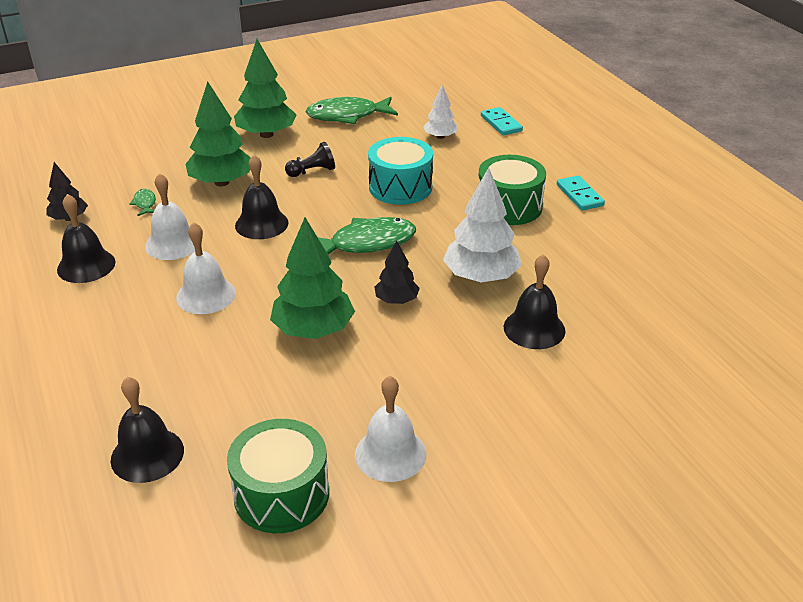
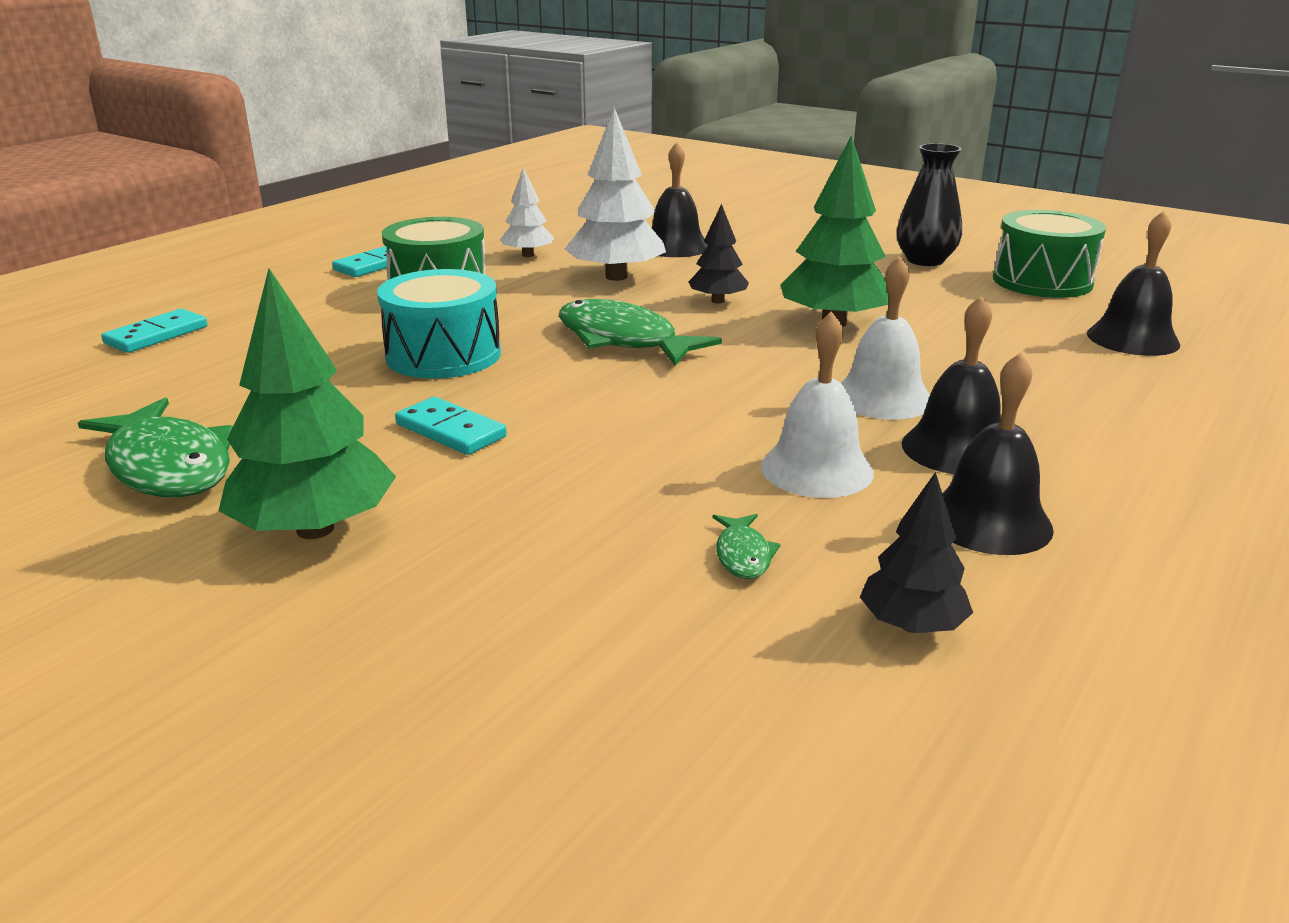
camera: 120 degrees left, 10 degrees down
(145, 203) = (743, 555): green fish -> green fish turned 45 degrees counterclockwise
(222, 182) = (573, 502): green tree -> none
(261, 224) = (665, 419): black bell -> black bell (956, 449)
(312, 171) = (450, 431): black pawn -> turquoise domino
(390, 454) = (925, 260): white bell -> black vase
(440, 137) = (235, 365): white tree -> white tree (528, 255)

